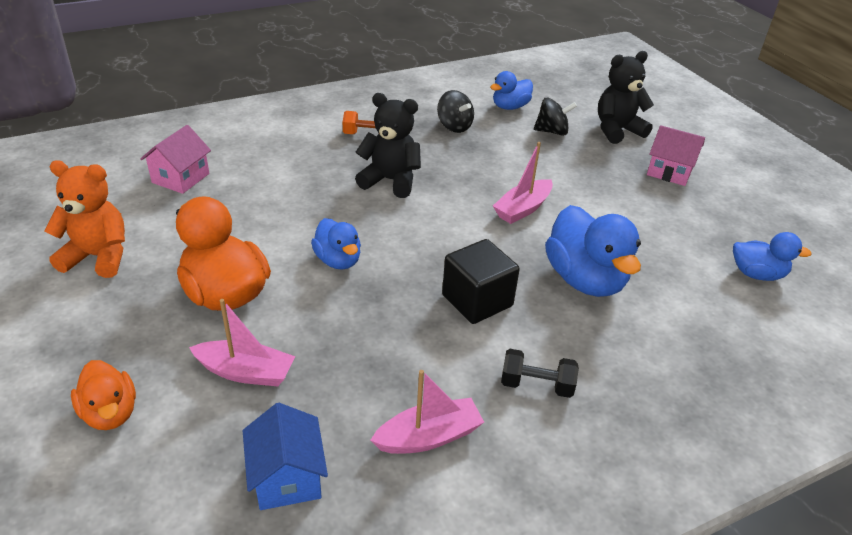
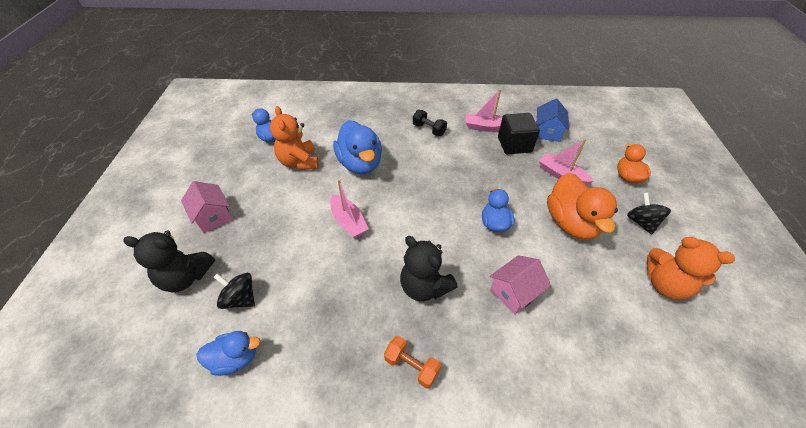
camera: 150 degrees left, 10 degrees up
(180, 178) = (613, 364): pink house -> pink house (514, 292)
(454, 126) = (319, 345): black spinning top -> black spinning top (641, 222)
(477, 300) = (427, 172): black cube -> black cube (514, 145)
(522, 209) = (348, 221): pink boat -> pink boat turned 75 degrees clockwise
(585, 279) = (360, 164): blue duck -> blue duck turned 150 degrees clockwise
(668, 253) = (299, 162): none -> orange teddy bear

